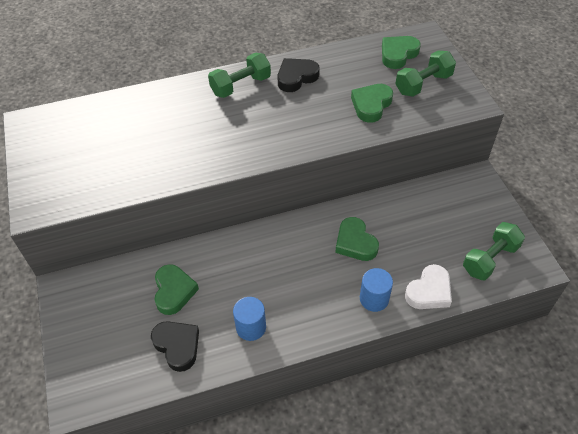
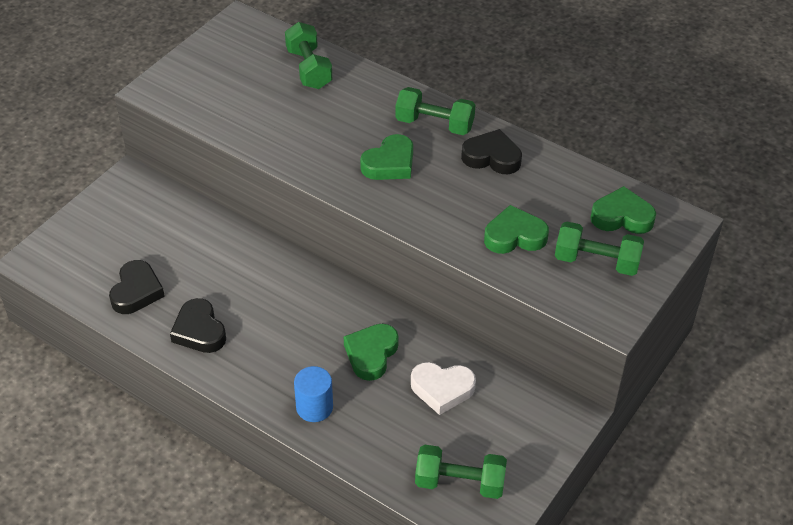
camera: 50 degrees right, 5 degrees down
(120, 114) = (309, 69): none -> green dumbbell
(174, 291) = (190, 253): green heart -> green heart (390, 163)
(251, 327) = (199, 331): blue cylinder -> black heart
(429, 291) = (365, 449): white heart -> white heart (442, 389)

